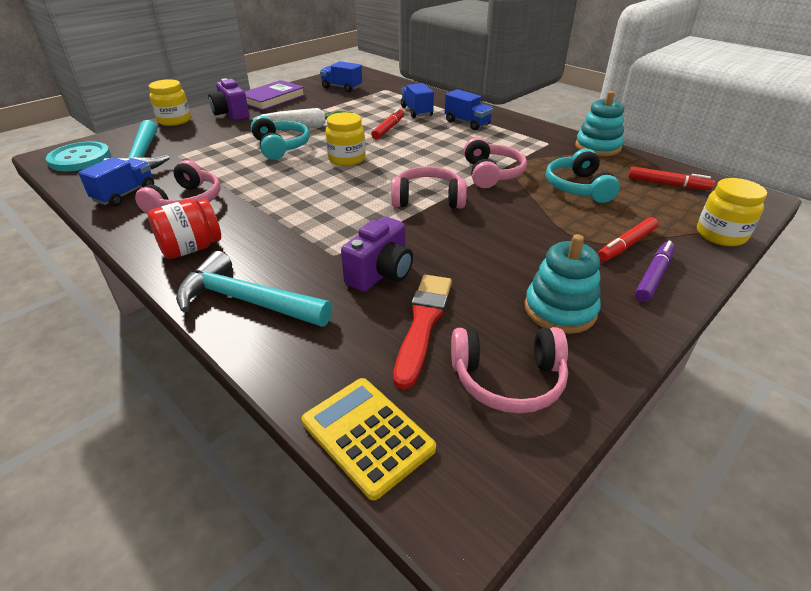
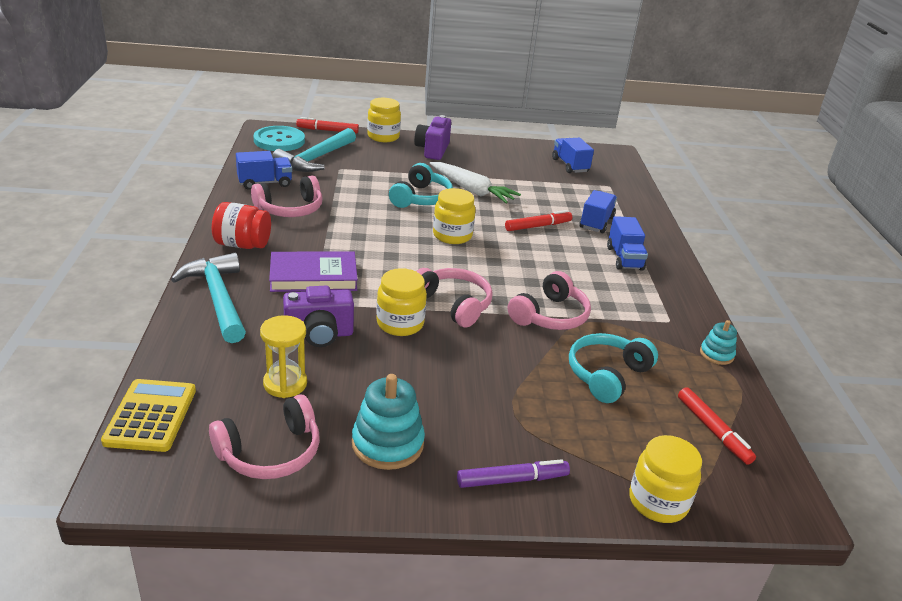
camera: 40 degrees right, 5 degrees down
(272, 99) = (488, 150): purple book -> purple book (313, 276)
(419, 231) = (400, 324): none -> yellow jar
(423, 324) = (285, 384): red brush -> yellow hourglass
(508, 379) = (270, 452): pink headphones -> pink headphones turned 75 degrees counterclockwise
(597, 147) = (716, 354): turquoise stacking toy -> turquoise stacking toy, size x0.57
(626, 245) = (543, 444): red marker -> red marker (327, 130)

